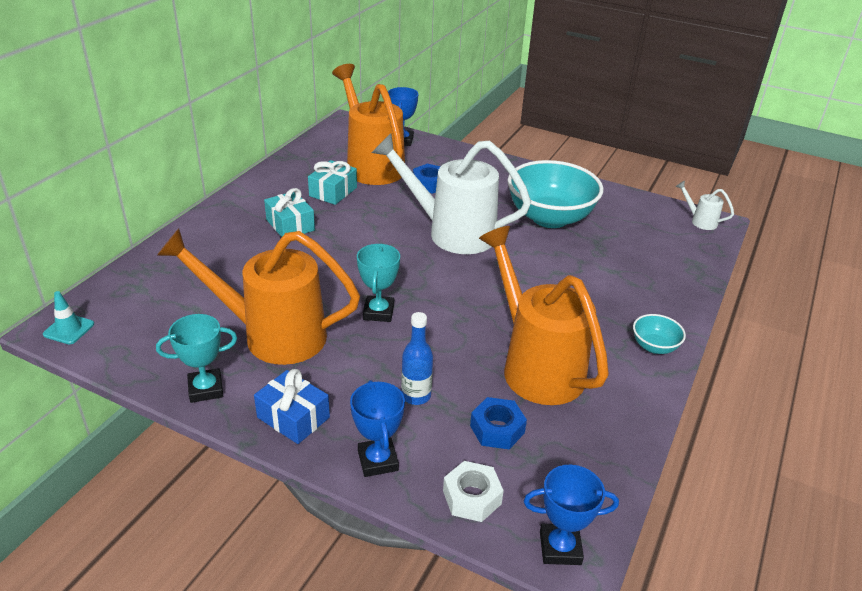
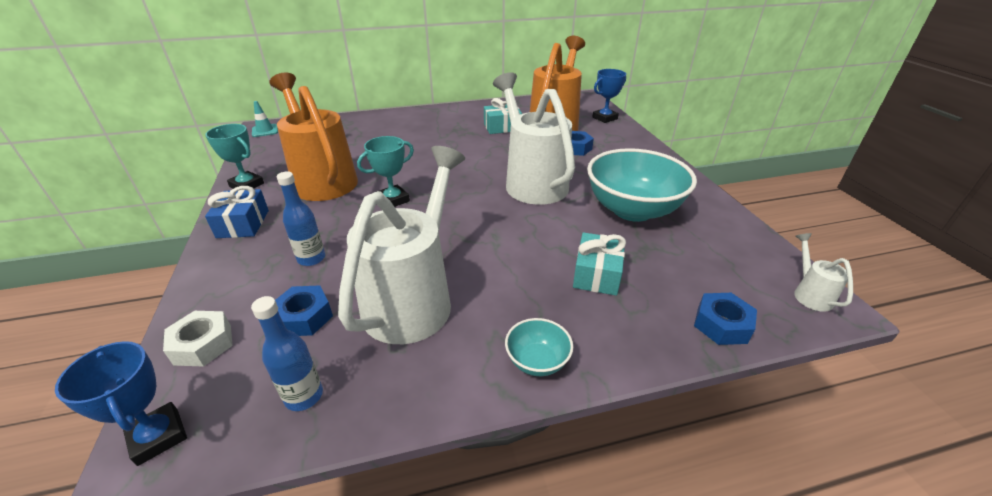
camera: 50 degrees right, 0 degrees up
(290, 225) = (444, 133): turquoise gift -> turquoise gift (597, 274)
(377, 461) = (220, 277): blue trophy -> none
(536, 366) = (414, 298): orange watering can -> white watering can
(587, 460) = (304, 396): none -> blue bottle
(692, 265) = (721, 325): none -> blue nut

